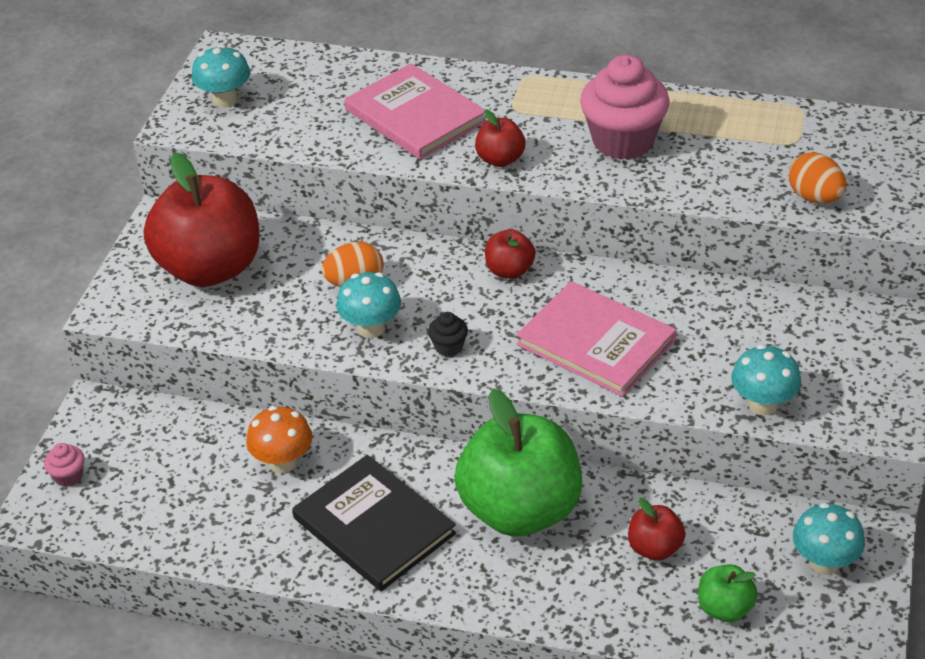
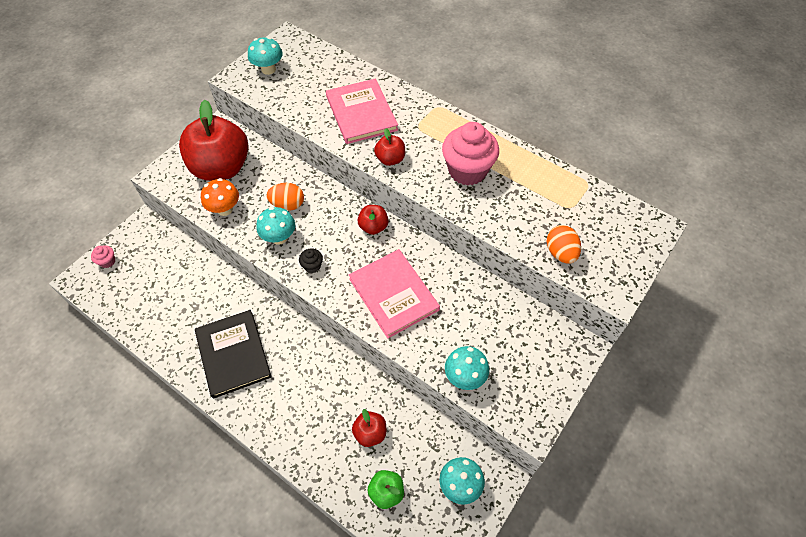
camera: 20 degrees right, 15 degrees up
(283, 462) = (211, 294): orange mushroom -> orange mushroom (225, 209)
(520, 510) = (312, 376): green apple -> none

